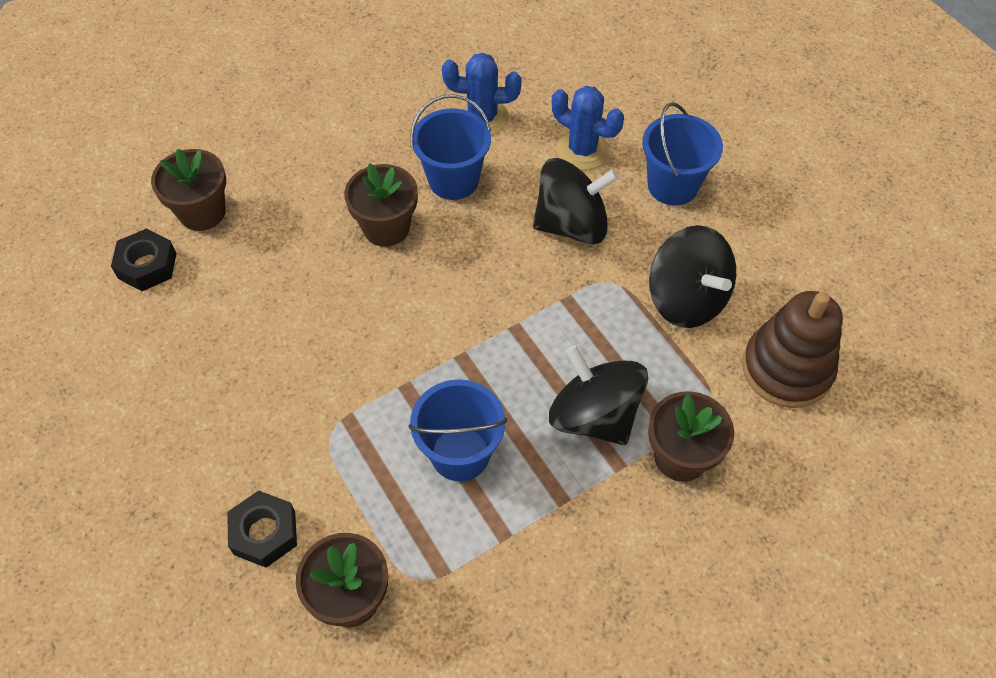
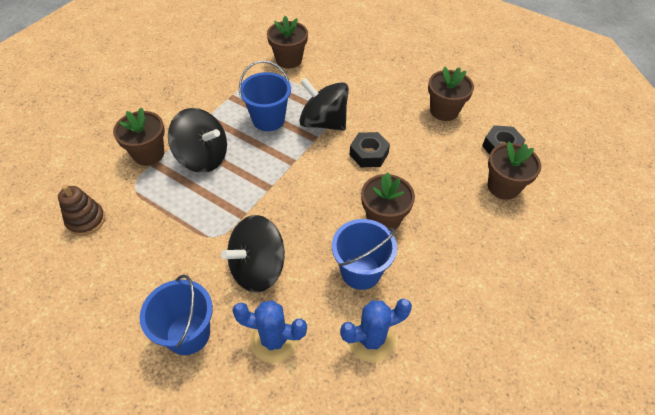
camera: 155 degrees right, 5 degrees down
(168, 359) = (444, 111): none -> brown flower pot
(264, 533) = (340, 67): black nut -> black nut (369, 154)
(686, 299) = (160, 242): black spinning top -> black spinning top (323, 122)
(786, 369) = (86, 220): brown stacking toy -> brown stacking toy, size x0.62

